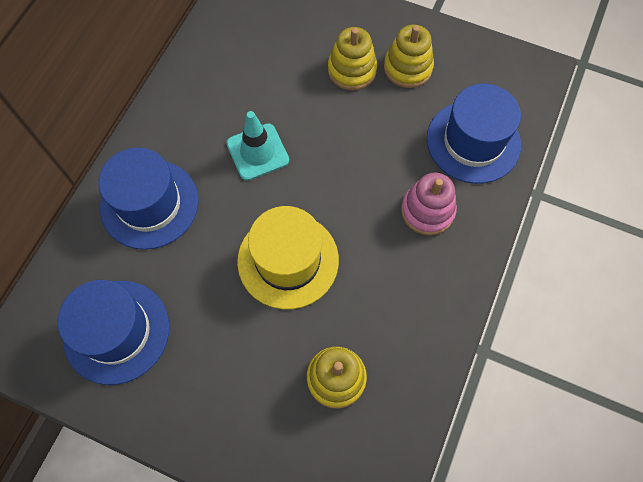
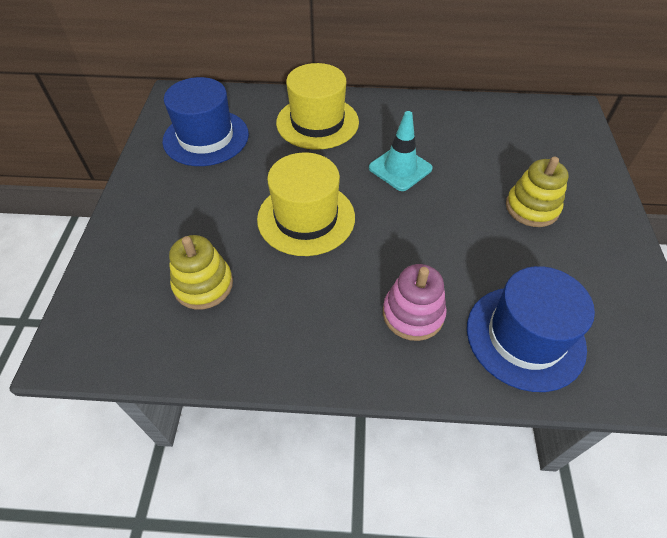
camera: 70 degrees right, 15 degrees down
(149, 204) = (317, 122): blue hat -> yellow hat
(408, 68) = (571, 251): yellow stacking toy -> none

